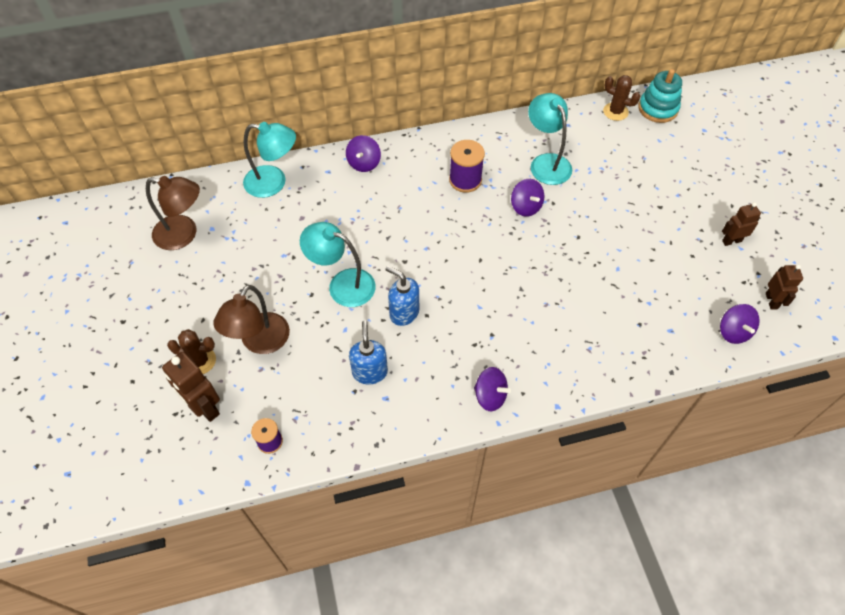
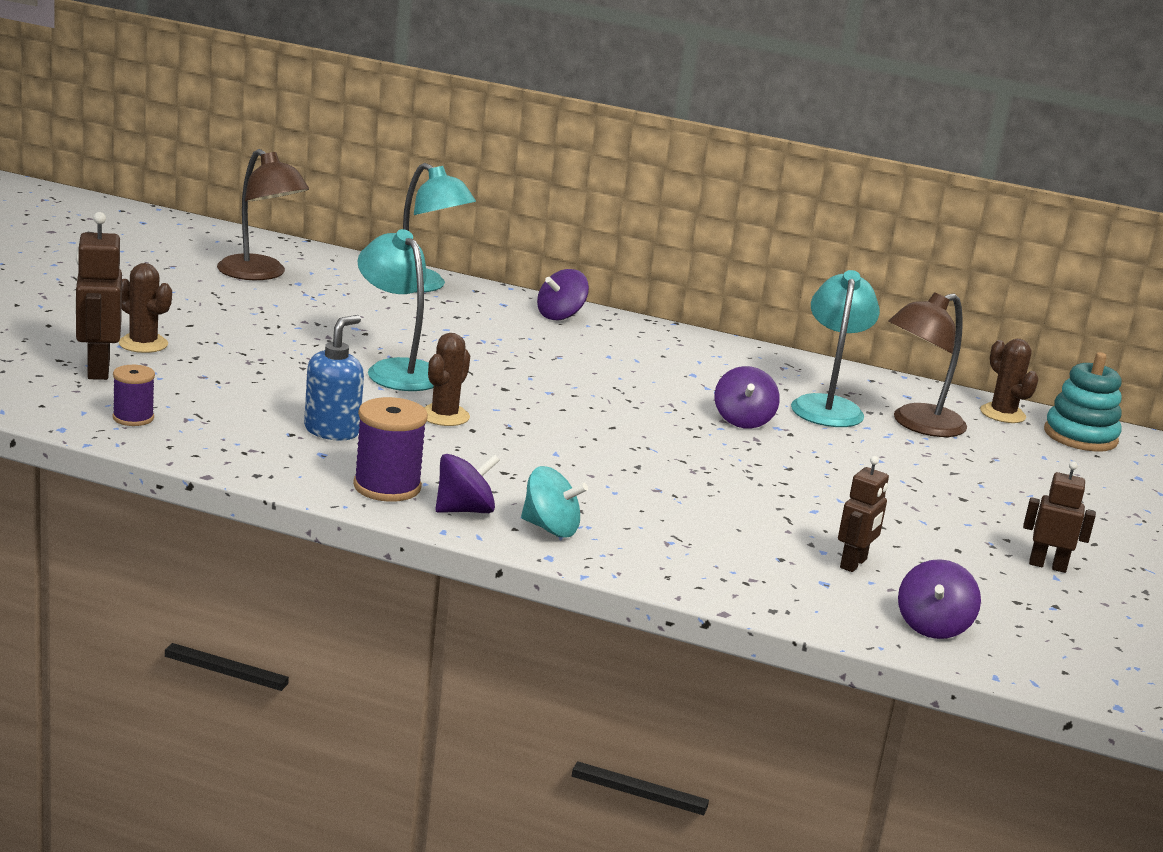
camera: 30 degrees right, 35 degrees down
(260, 342) = (231, 361): brown lamp -> brown lamp (917, 425)
(404, 313) = (444, 416): blue soap dispenser -> brown cactus
(465, 180) = (683, 374): purple spool -> purple spool (387, 487)
(490, 396) = (464, 510): purple spinning top -> purple spinning top turned 90 degrees counterclockwise
(536, 380) = (550, 528): none -> turquoise spinning top
(771, 301) = (1044, 633): brown robot -> brown robot (853, 564)

